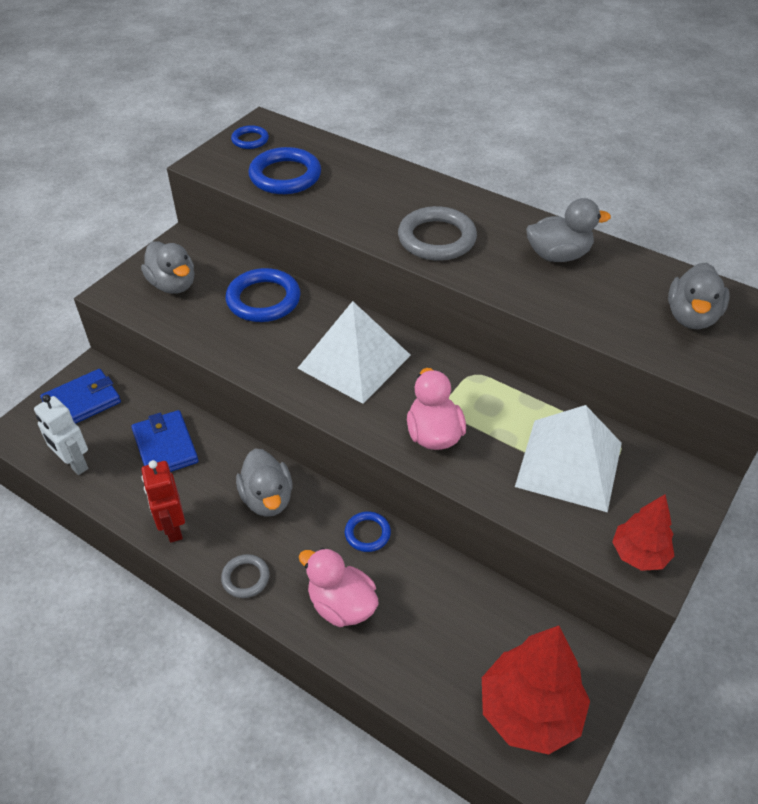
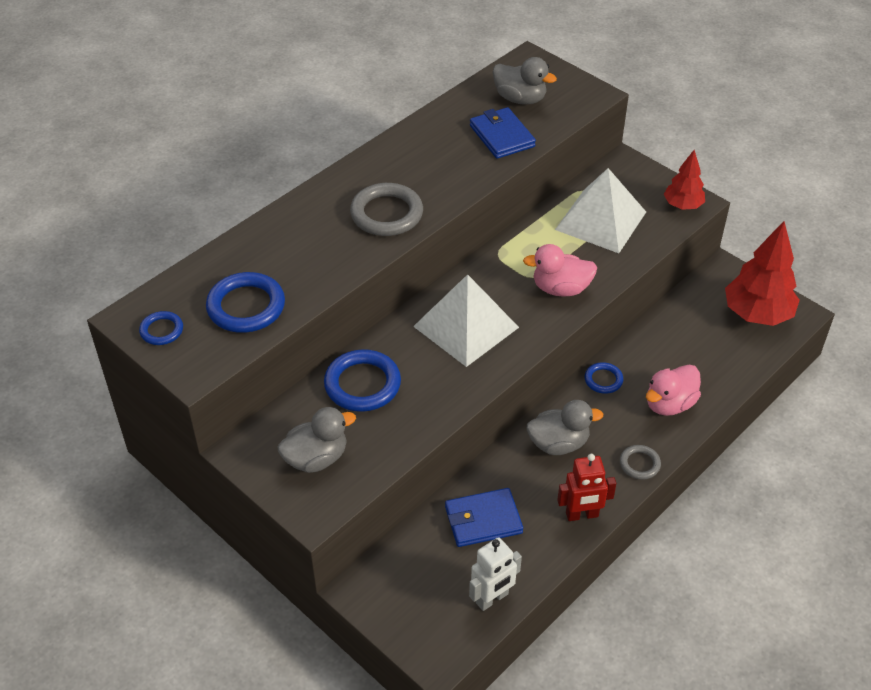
camera: 80 degrees left, 0 degrees up
(82, 402) = (405, 596): blue wallet -> blue wallet (502, 136)
(558, 255) = (430, 148): grey duck -> none

